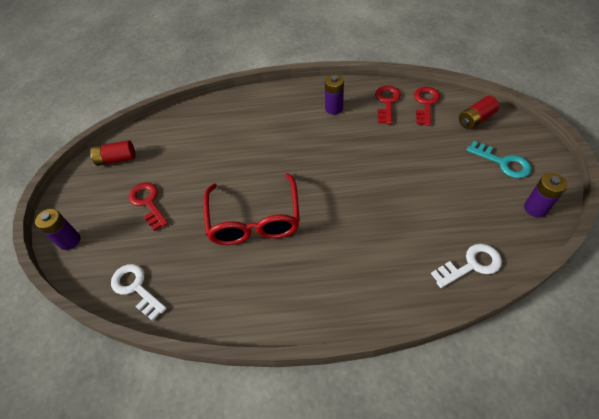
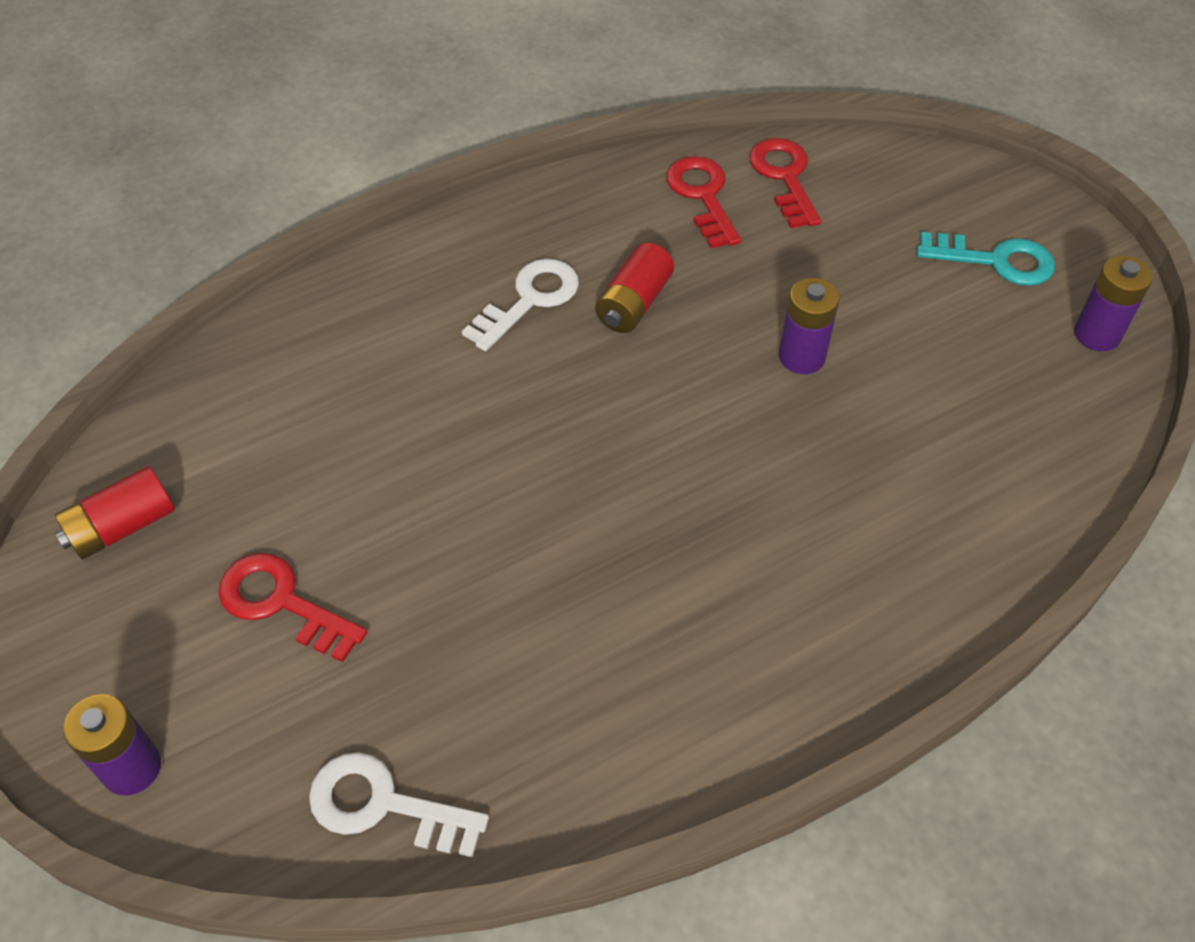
camera: 30 degrees left, 0 degrees up
(254, 220) = (566, 550): red glasses -> none
(334, 108) = (594, 242): purple battery -> purple battery (802, 357)
(471, 265) = (1044, 483): white key -> white key (530, 300)
(475, 119) = (900, 186): red battery -> red battery (634, 304)

